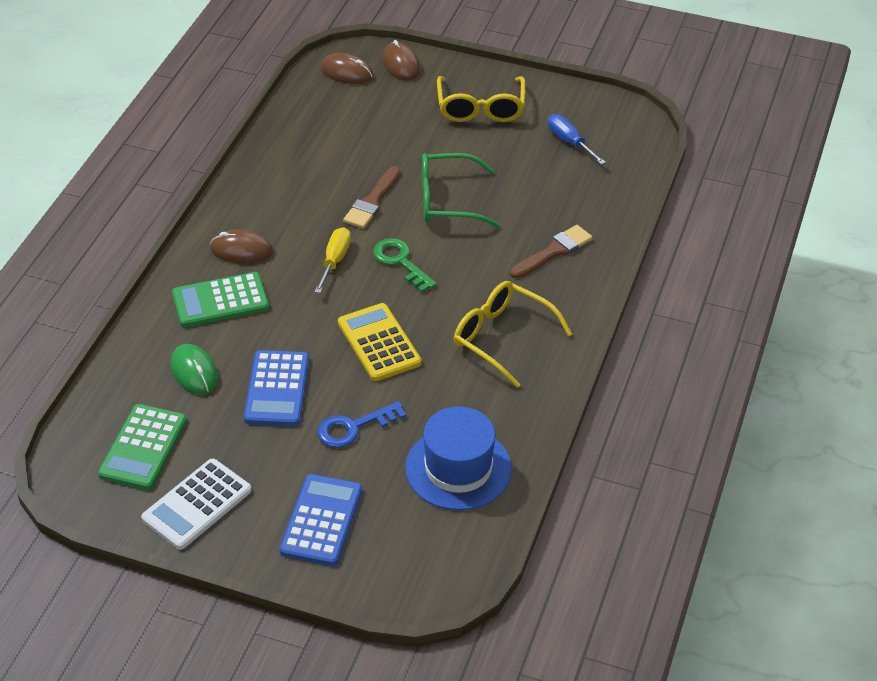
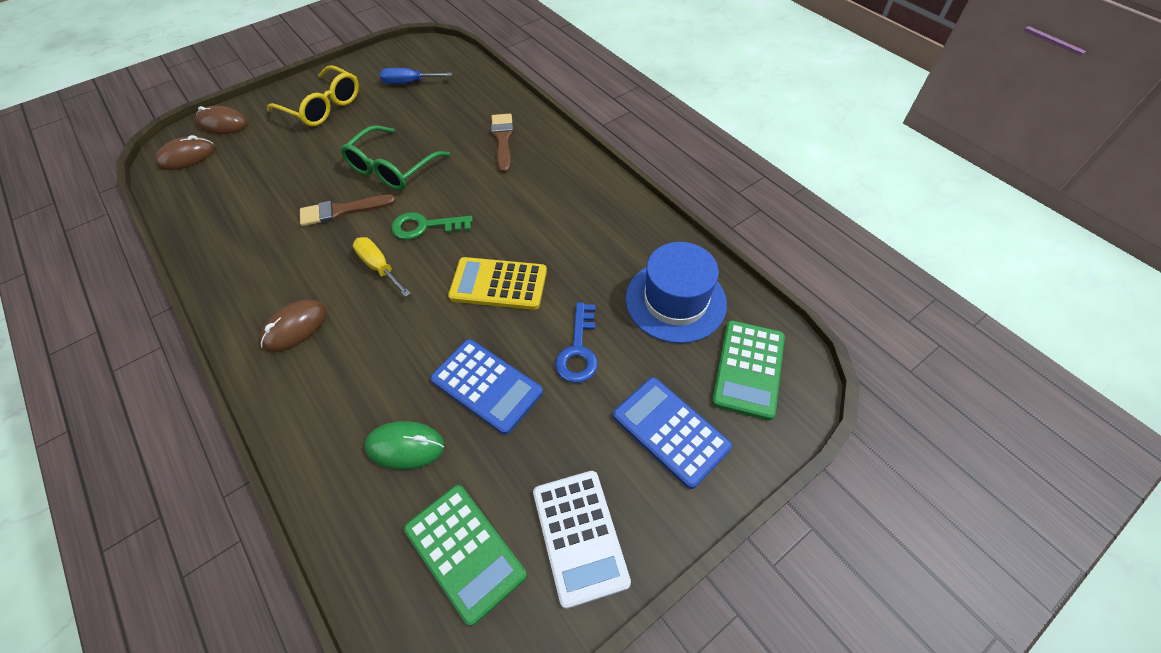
camera: 55 degrees left, 10 degrees up
(220, 301) = (338, 376): green calculator -> green calculator (748, 369)
(372, 201) = (342, 211): brown brush -> brown brush turned 105 degrees clockwise
(502, 337) = (560, 207): yellow glasses -> none

